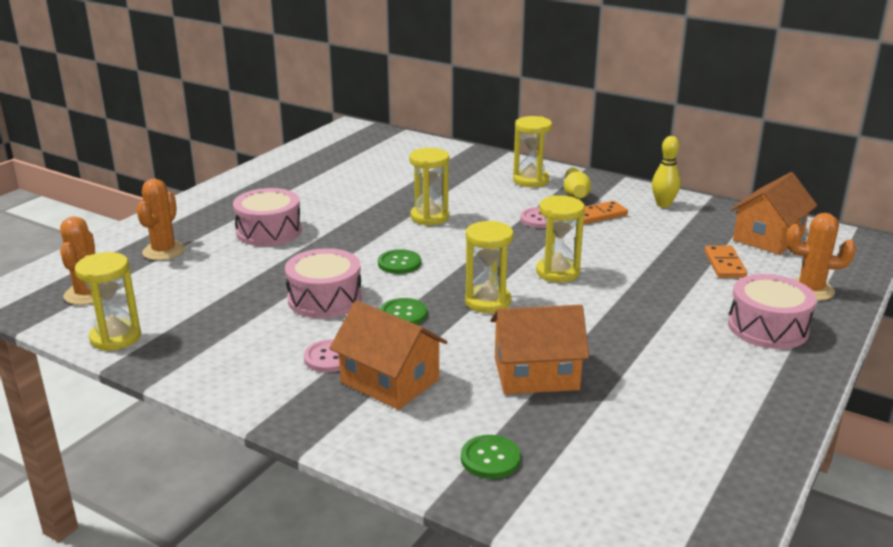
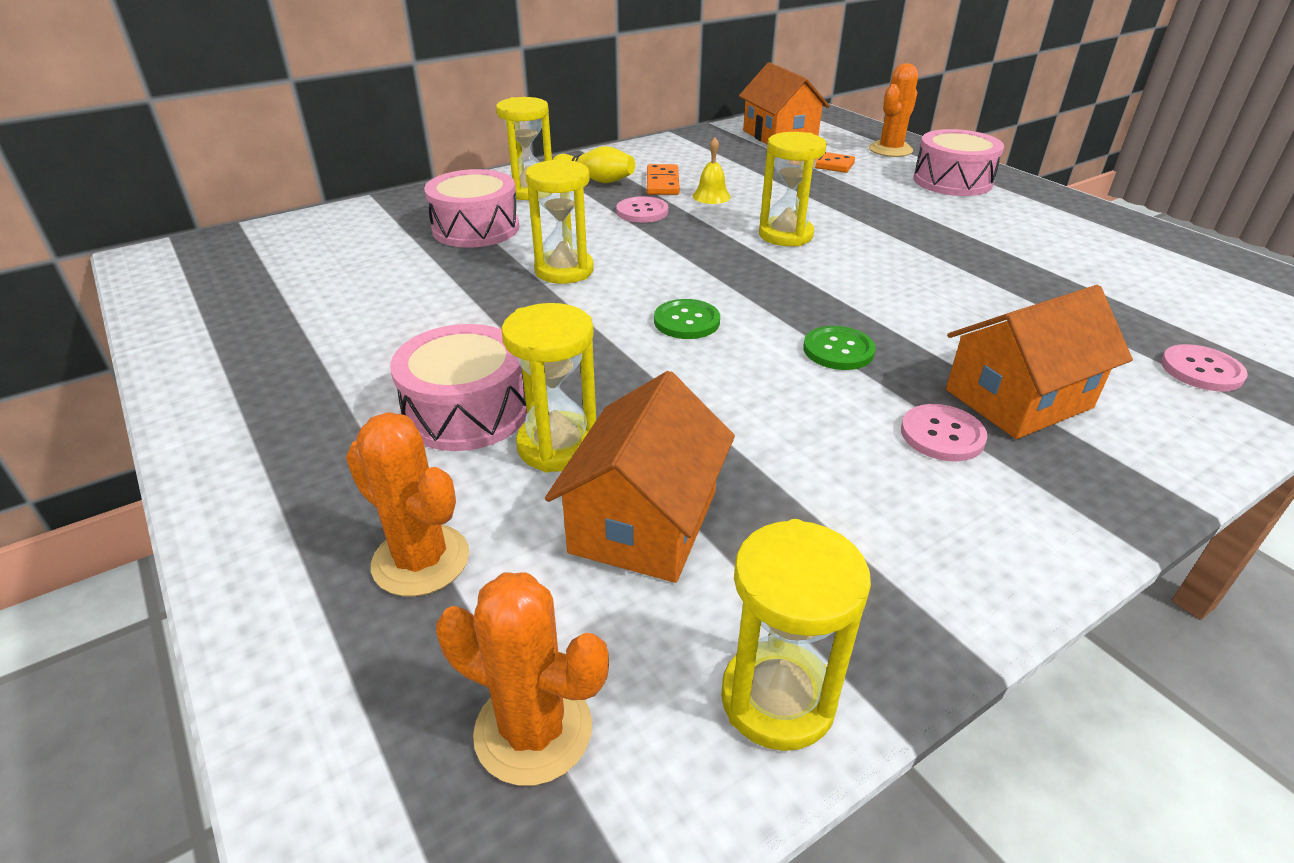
camera: 65 degrees left, 10 degrees up
(325, 299) = (757, 403): pink drum -> pink drum (476, 228)
(487, 302) = (834, 289): yellow hourglass -> yellow hourglass (558, 446)
(490, 458) = (1201, 370): green button -> pink button
(536, 374) = (1017, 301): orange house -> orange house (644, 521)
(596, 235) = (711, 196): none -> yellow bell
(663, 204) = (668, 152): yellow bowling pin -> none

